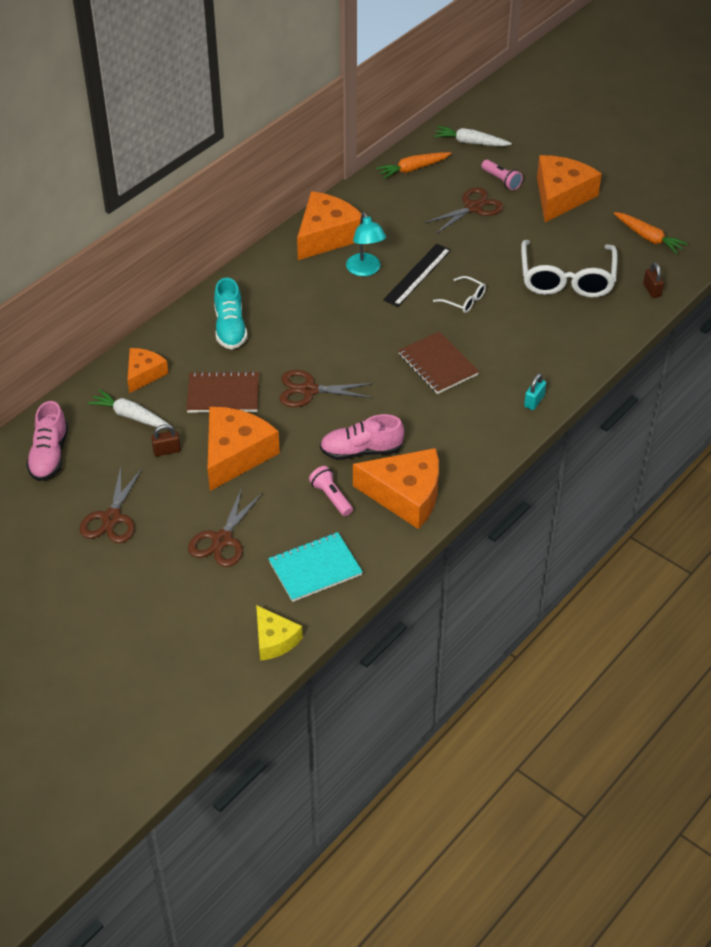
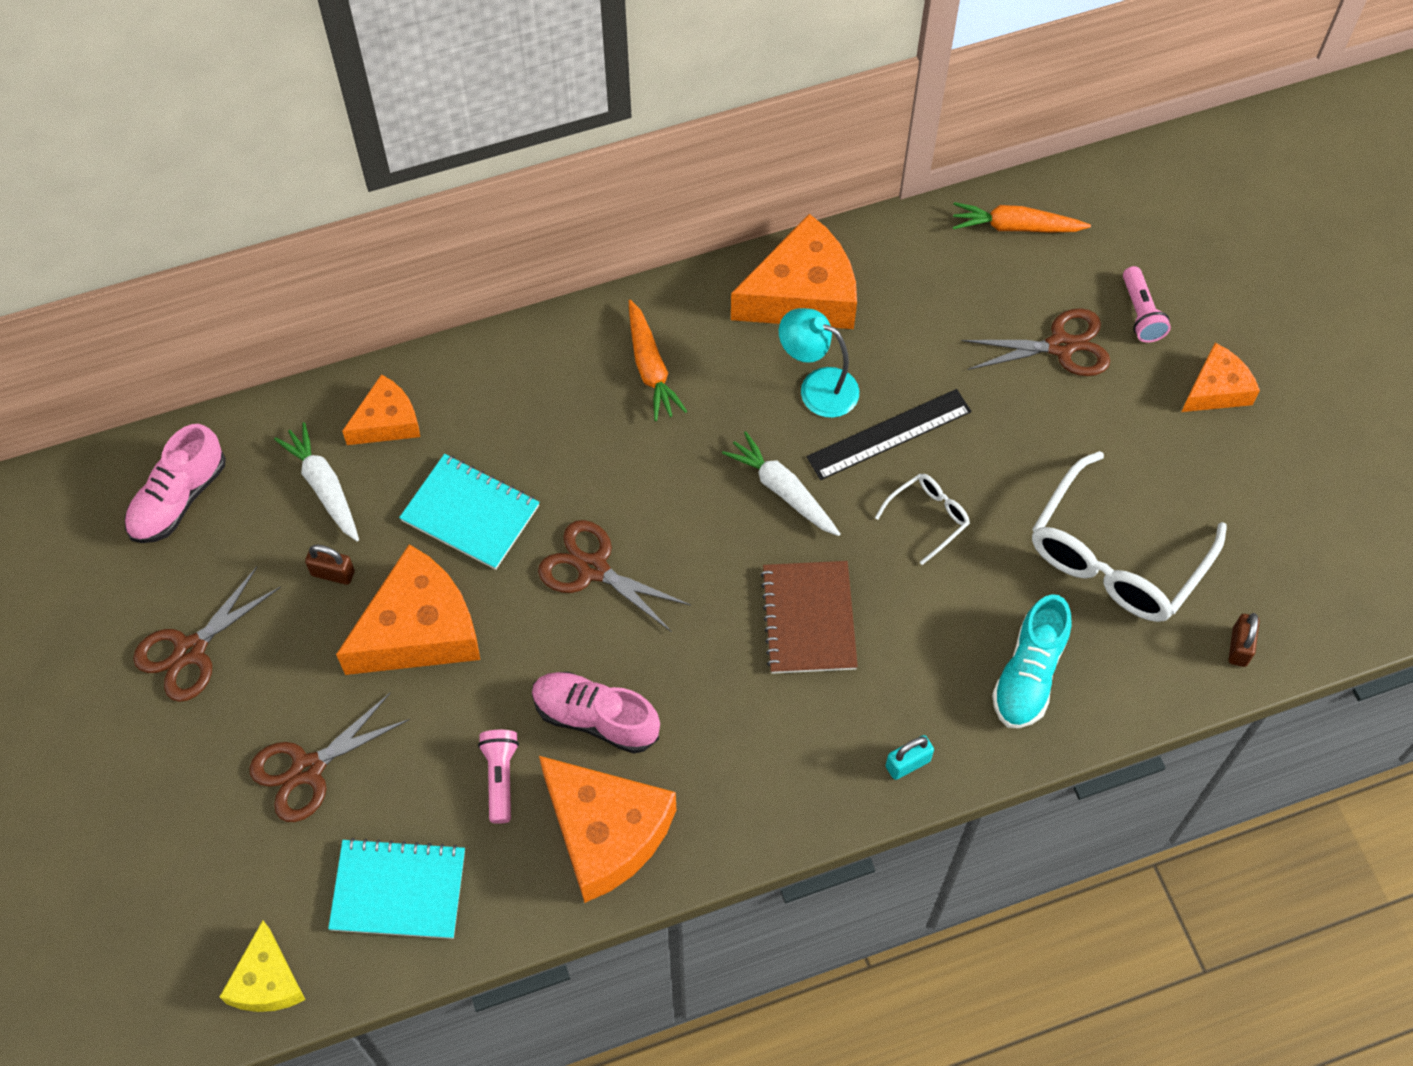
camera: 30 degrees right, 15 degrees up
(223, 394) = (470, 513): brown notebook -> turquoise notebook
(230, 328) = (555, 398): turquoise shoe -> turquoise shoe (1029, 674)
(365, 270) = (817, 387): turquoise lamp -> turquoise lamp turned 105 degrees clockwise
(464, 300) = (928, 517): white glasses -> white glasses turned 105 degrees counterclockwise
(470, 142) = (1141, 215): white carrot -> white carrot (782, 490)
(561, 196) = (1216, 389): orange cheese -> orange cheese, size x0.58
(648, 237) = (1305, 540): orange carrot -> orange carrot (650, 368)

